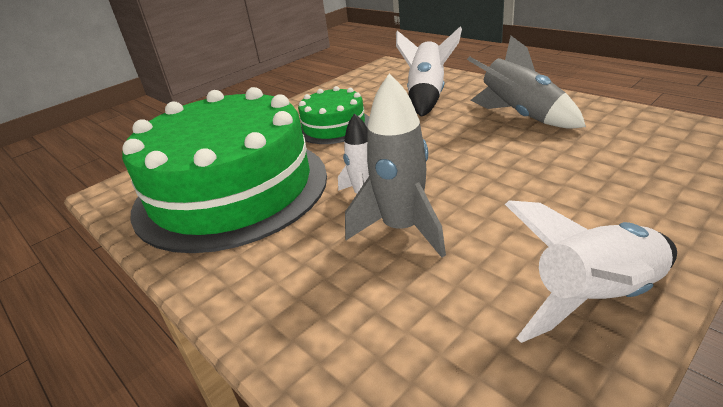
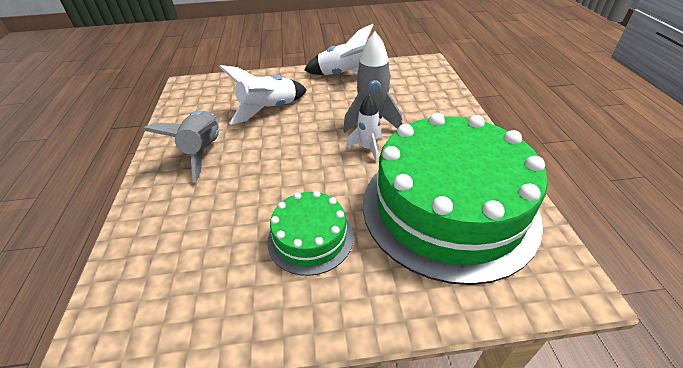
camera: 145 degrees left, 10 degrees up
(427, 96) = (194, 222): white rocket -> white rocket (269, 109)

